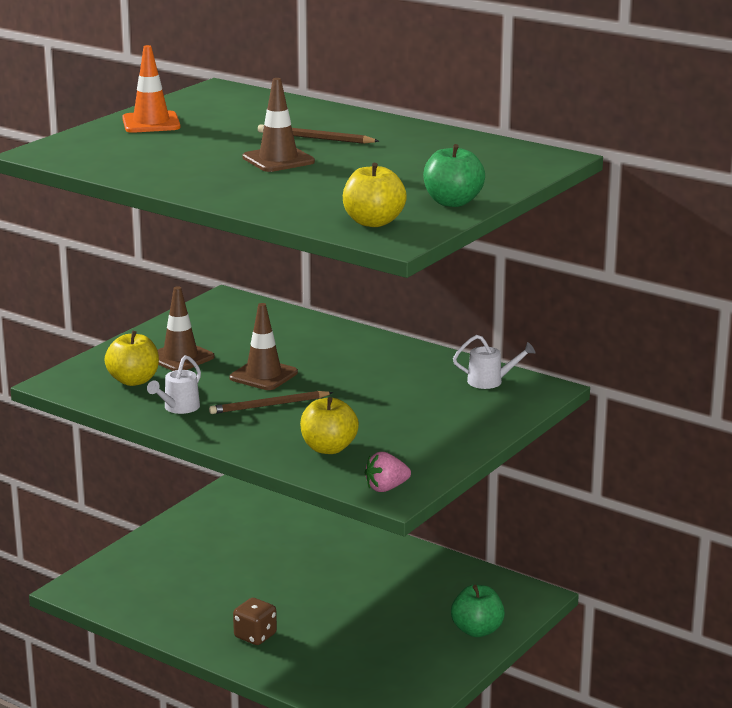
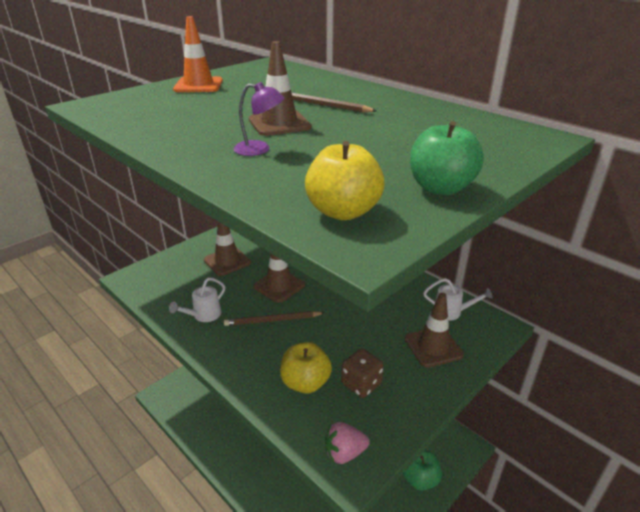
camera: 10 degrees right, 10 degrees up
(133, 381) = (185, 281): yellow apple -> none
(255, 636) = (263, 460): brown dice -> brown dice (361, 384)
(273, 183) = (259, 149): none -> purple lamp
(470, 411) = (433, 347): none -> brown traffic cone

